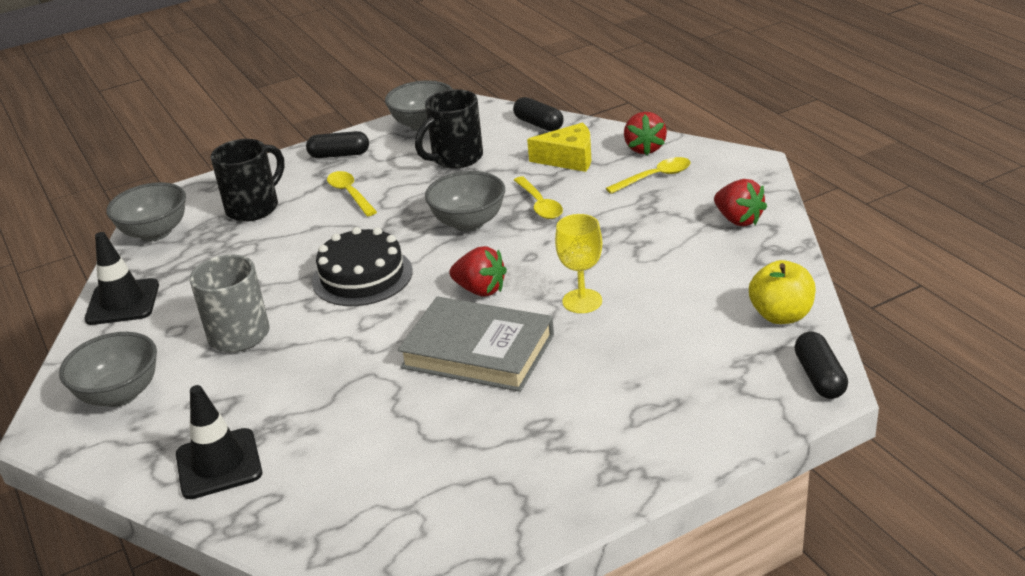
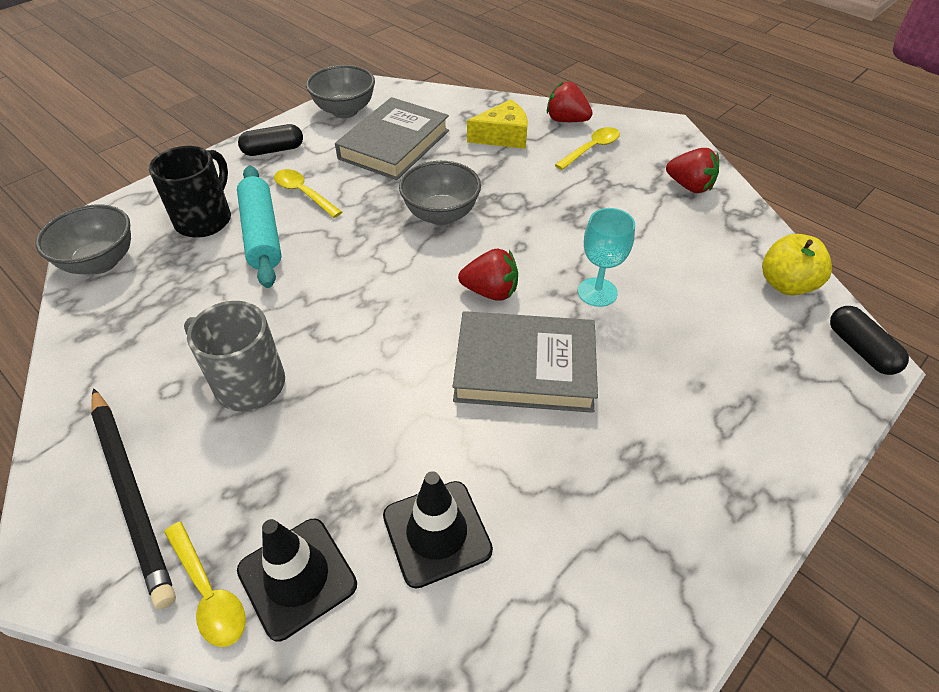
camera: 20 degrees left, 15 degrees up
(120, 394) = (132, 493): grey bowl -> black pencil
(123, 302) = (91, 359): black traffic cone -> black traffic cone (437, 533)
(298, 224) = (262, 234): none -> turquoise rolling pin
(362, 276) = (359, 290): black cake -> none
(456, 158) = (394, 144): black mug -> grey book
(538, 124) = (456, 103): black capsule -> none
(539, 204) = (500, 187): yellow spoon -> yellow spoon (209, 592)
(582, 301) = (597, 292): yellow goblet -> turquoise goblet
(644, 148) = (566, 120): red strawberry -> red strawberry turned 135 degrees clockwise

